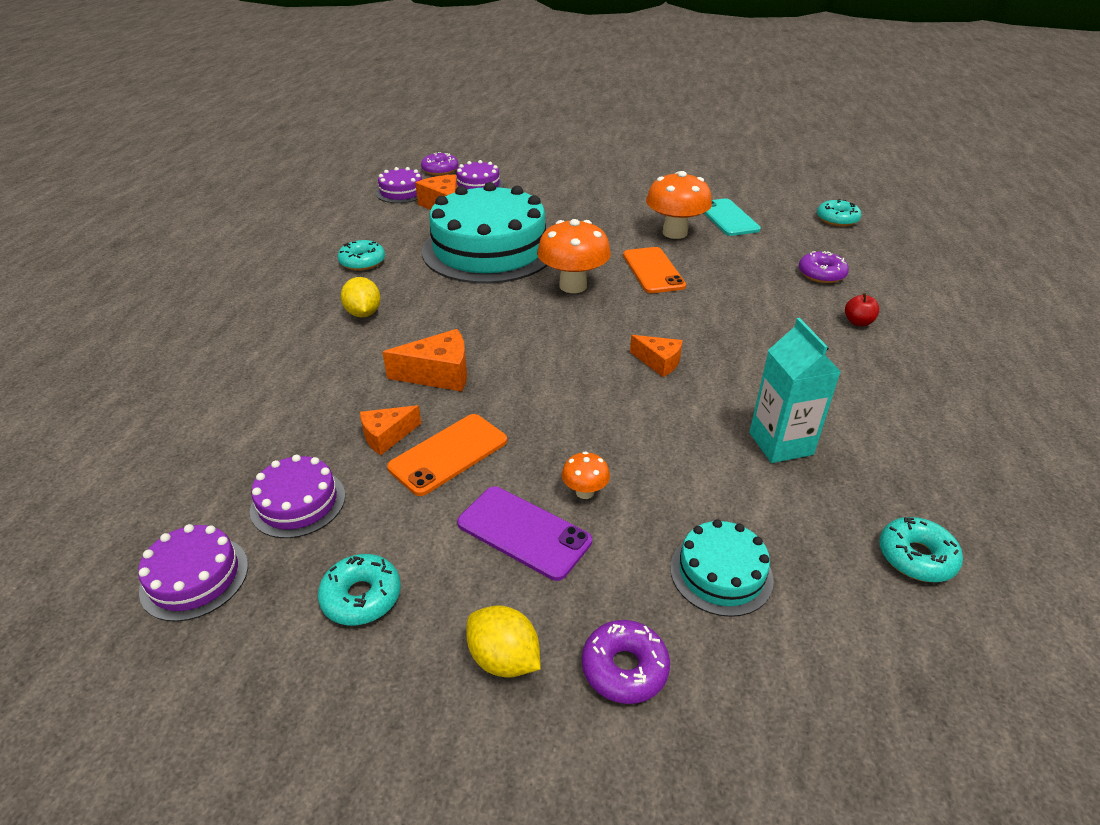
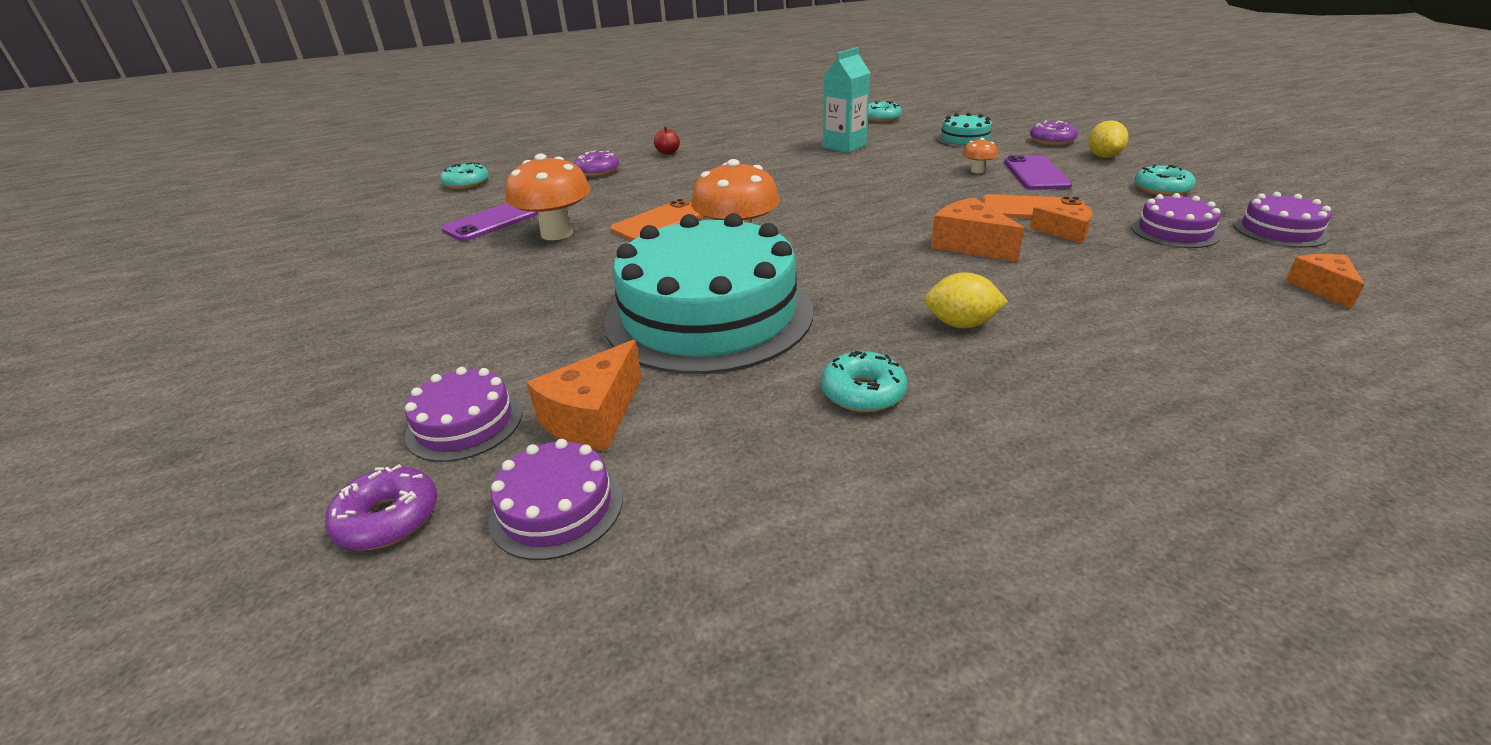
camera: 120 degrees left, 5 degrees down
(363, 313) = (960, 324): yellow lemon -> yellow lemon turned 60 degrees clockwise
(659, 362) = (812, 186): orange cheese -> orange cheese (1321, 288)
(727, 218) = (493, 221): turquoise phone -> purple phone

